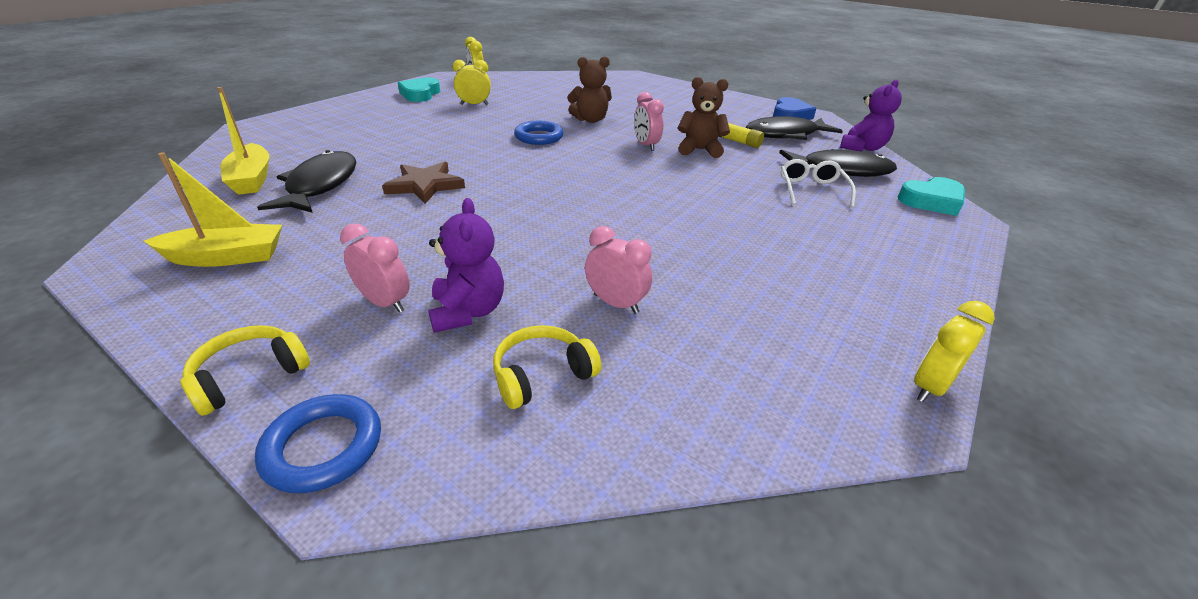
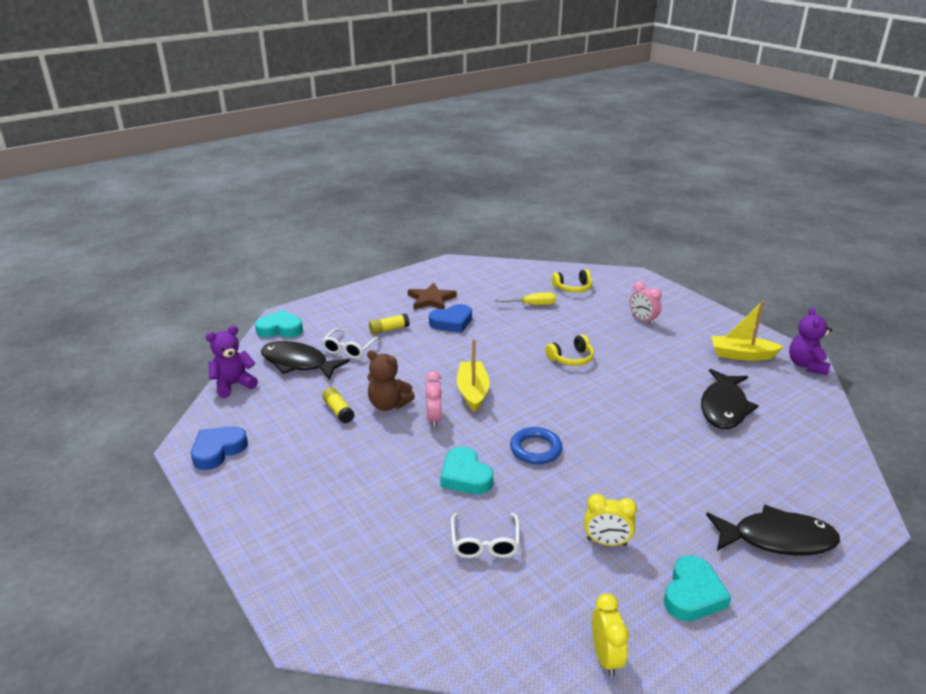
camera: 160 degrees left, 5 degrees down
(250, 376) = (686, 303): yellow headphones -> yellow headphones (571, 358)
(252, 179) = (786, 423): yellow boat -> yellow boat (472, 392)
(323, 447) = (647, 282): blue ring -> none
(425, 185) = (640, 395): brown star -> brown star (431, 299)
(468, 312) = (602, 311): purple teddy bear -> purple teddy bear (806, 365)
(557, 99) = (485, 543): none -> white glasses
(590, 120) = (465, 476): brown teddy bear -> turquoise heart
(616, 303) = (532, 305): pink clock -> yellow screwdriver
(727, 244) = (452, 322): none -> blue heart
(785, 135) = (276, 414): black fish -> black fish (777, 539)
(802, 220) = (389, 329): none -> yellow glue stick
(930, 387) = (431, 266): yellow clock -> none

